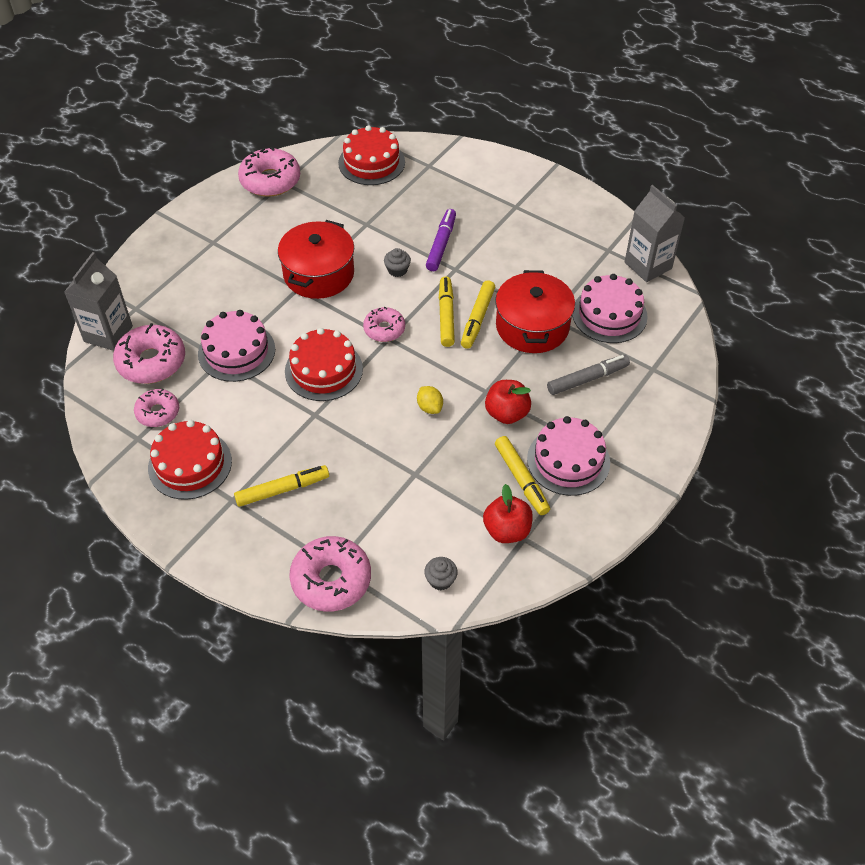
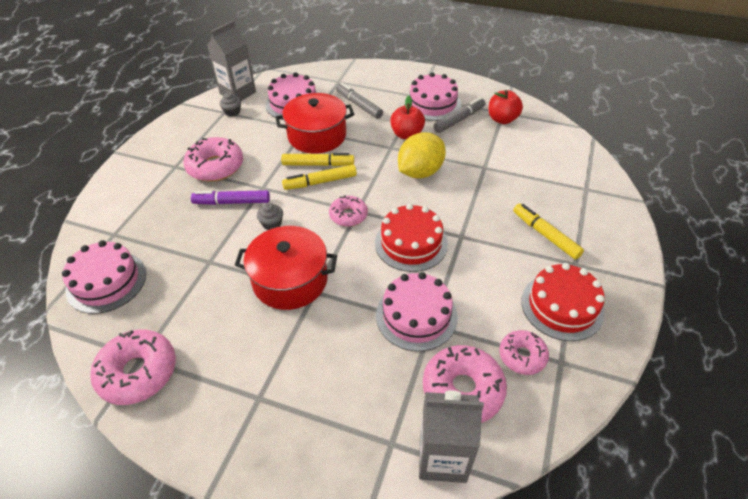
camera: 105 degrees left, 5 degrees down
(331, 580) = (598, 188): pink donut -> pink donut (215, 167)
(371, 162) = (106, 281): red cake -> pink cake
(430, 407) = (420, 172): yellow lemon -> yellow lemon, size x2.09
(440, 580) = (558, 139): grey cupcake -> grey cupcake (232, 112)
(521, 479) = (459, 120): yellow marker -> grey marker

